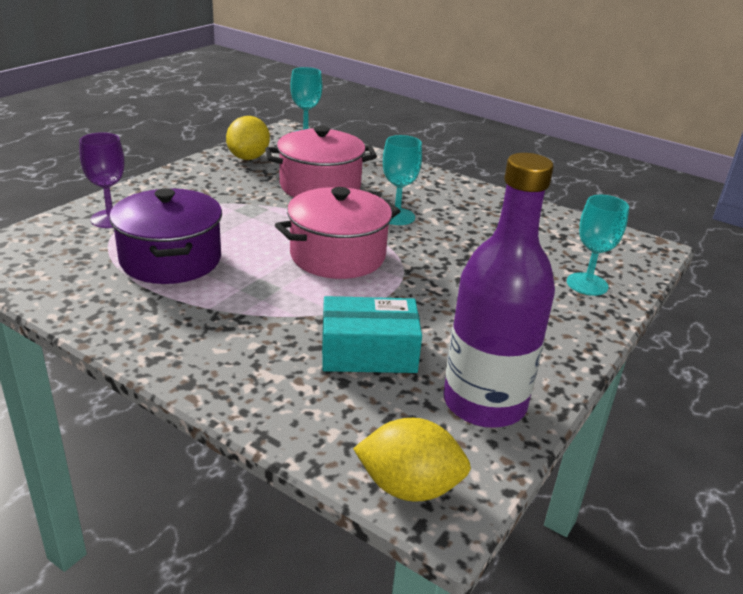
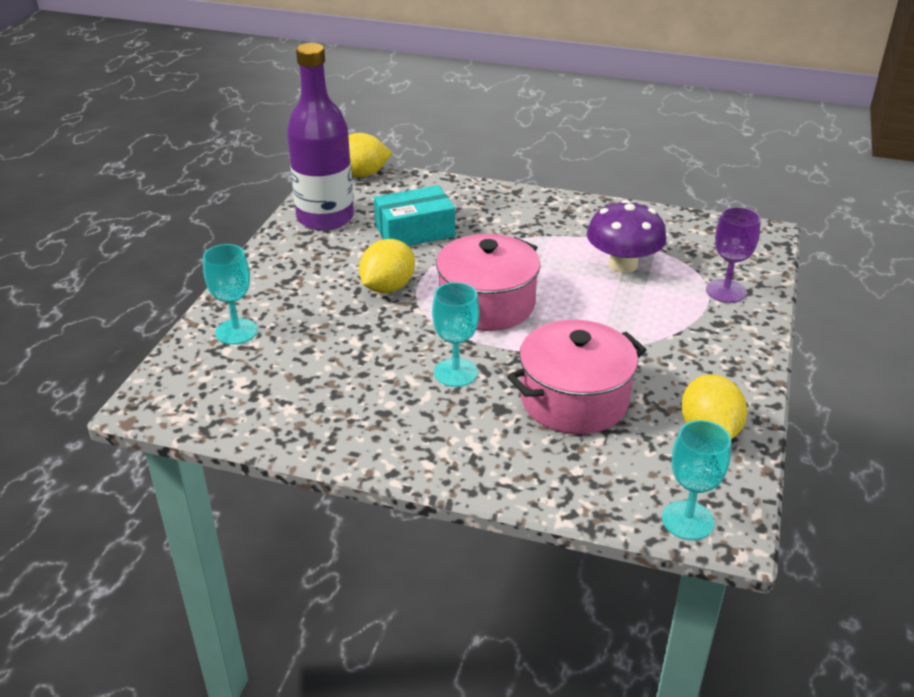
camera: 165 degrees right, 5 degrees up
(171, 259) = (622, 265): purple pot -> purple mushroom
(428, 292) = (387, 287): none -> yellow lemon

